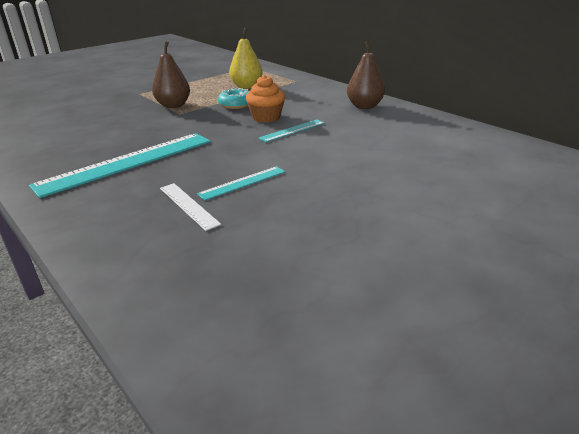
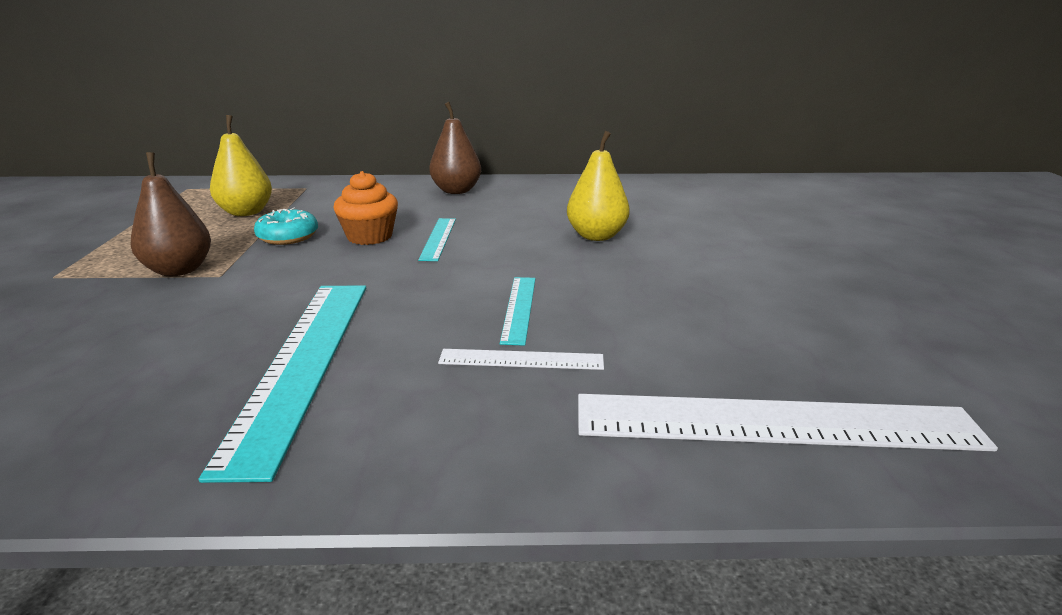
camera: 50 degrees left, 5 degrees down
(207, 307) = (775, 423): none -> white ruler
(378, 164) = (596, 236): none -> yellow pear

